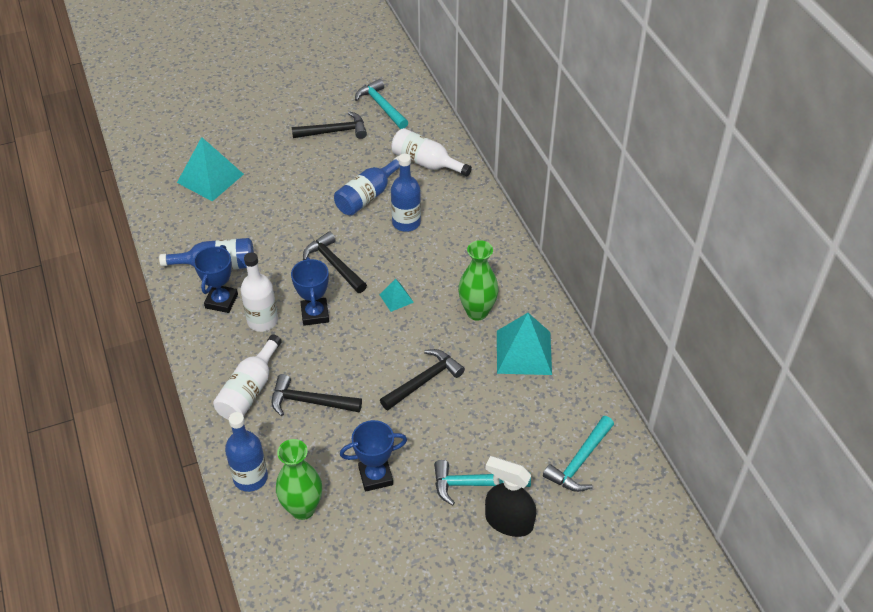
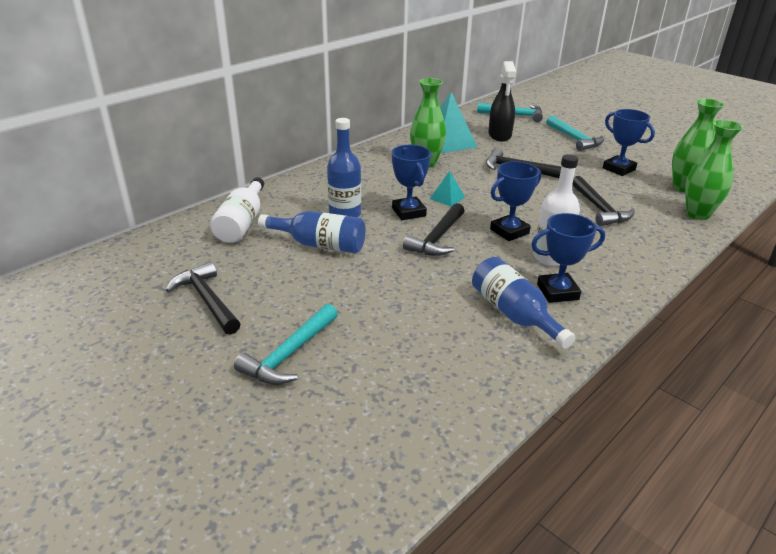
camera: 115 degrees left, 15 degrees down
(210, 178) = (367, 384): turquoise pyramid -> none
(249, 390) = (629, 239): white bottle -> none
(250, 478) = (698, 214): blue bottle -> green vase
(381, 106) = (137, 277): turquoise hammer -> turquoise hammer (289, 354)
(386, 262) = (409, 212): none -> blue trophy
(508, 521) = (584, 126): black spray bottle -> black spray bottle (499, 135)

